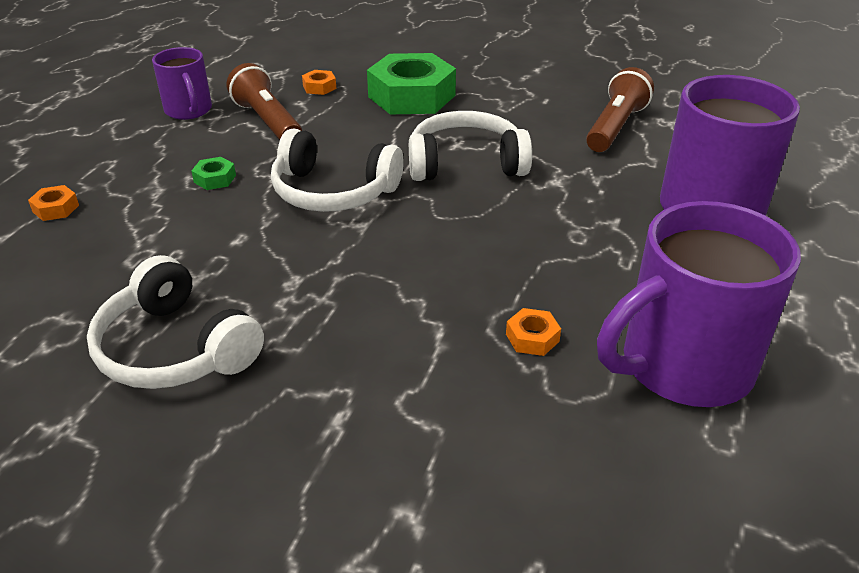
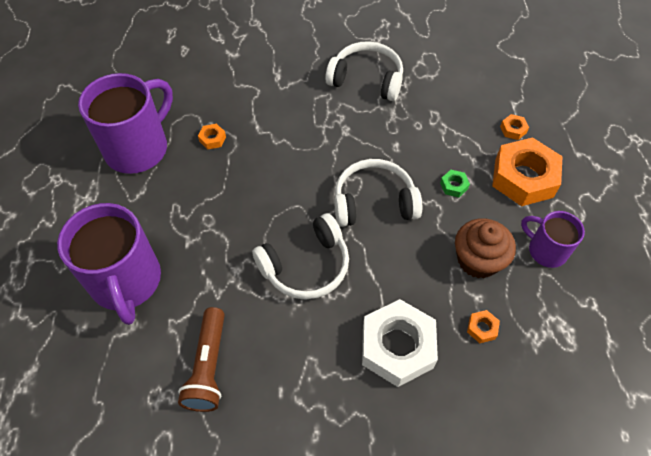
camera: 155 degrees right, 20 degrees up
(122, 163) = (523, 178): none -> orange nut
(267, 121) = (478, 260): brown flashlight -> brown cupcake
(411, 96) = (397, 347): green nut -> white nut

